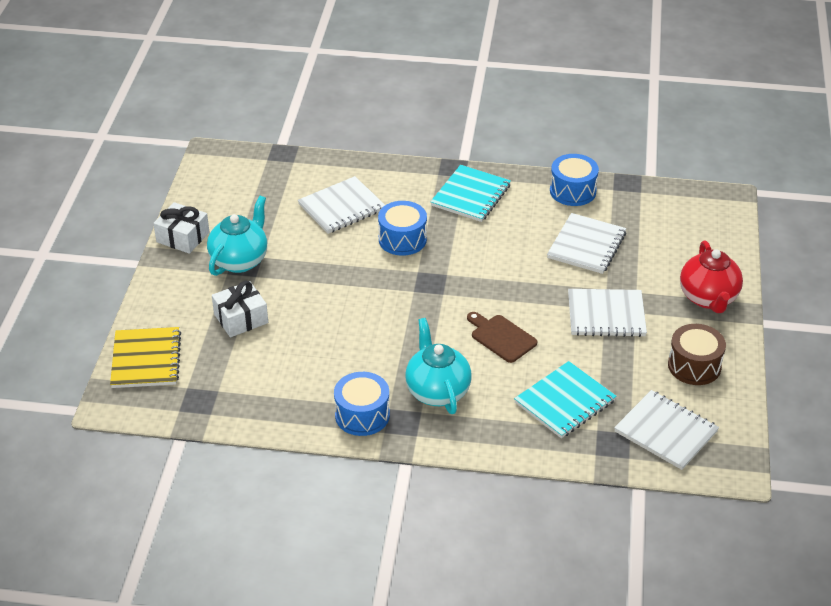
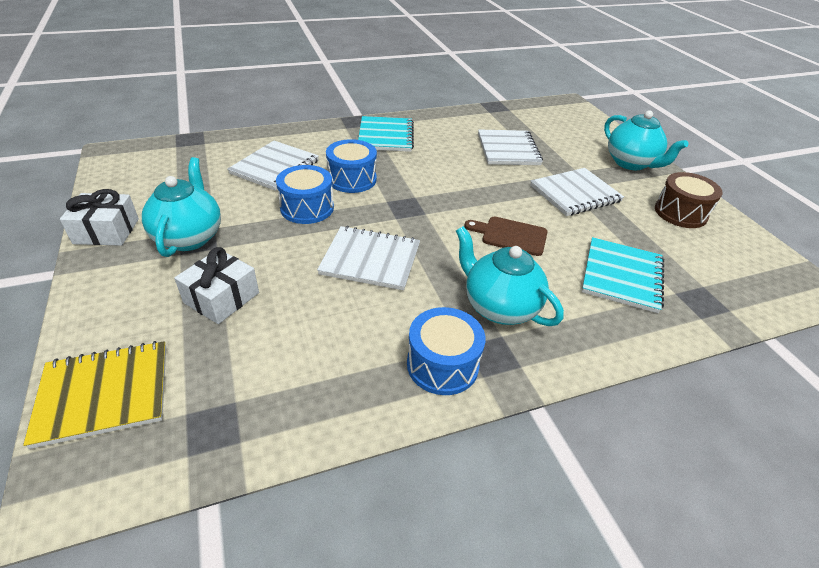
camera: 30 degrees left, 0 degrees up
(146, 359) = (104, 394): yellow notebook -> yellow notebook turned 75 degrees counterclockwise
(572, 191) = (462, 118): blue drum -> blue drum (307, 208)
(665, 432) = (727, 274): white notebook -> white notebook (370, 260)
(708, 298) = (631, 163): red teapot -> turquoise teapot

